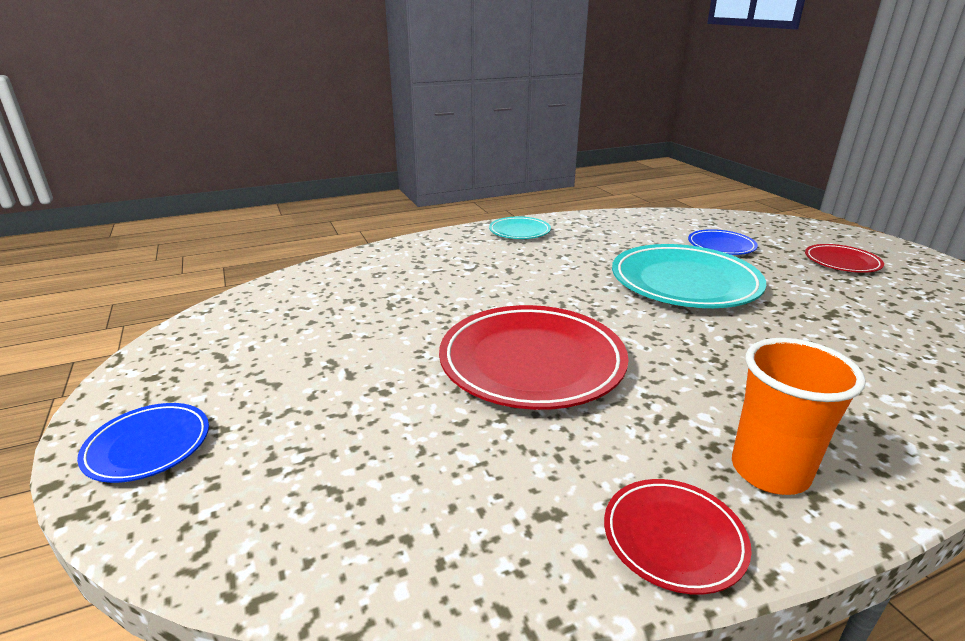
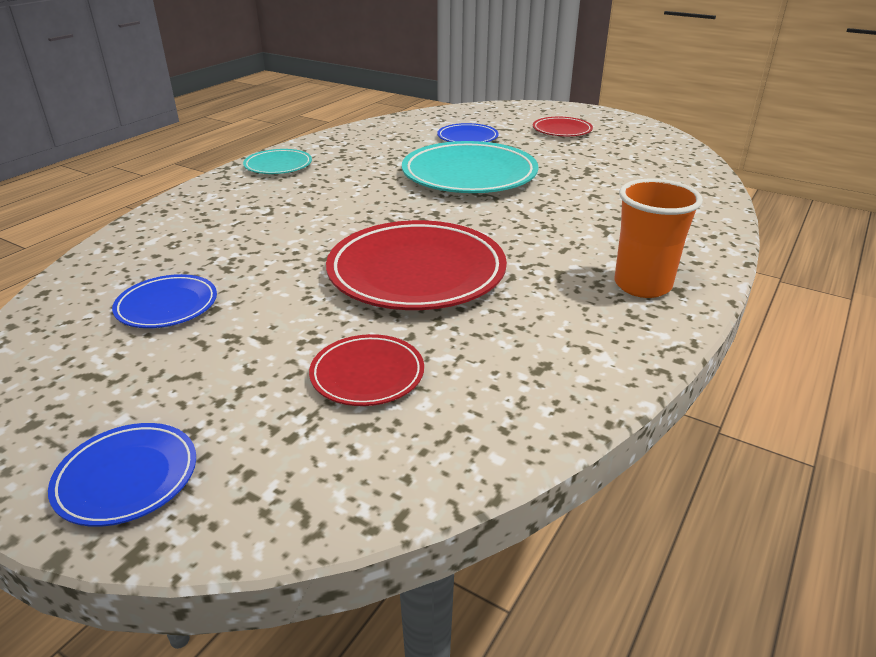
camera: 35 degrees left, 5 degrees up
(319, 321) = (167, 306): none -> blue plate
(673, 538) = (627, 346): red plate -> red plate (367, 375)

